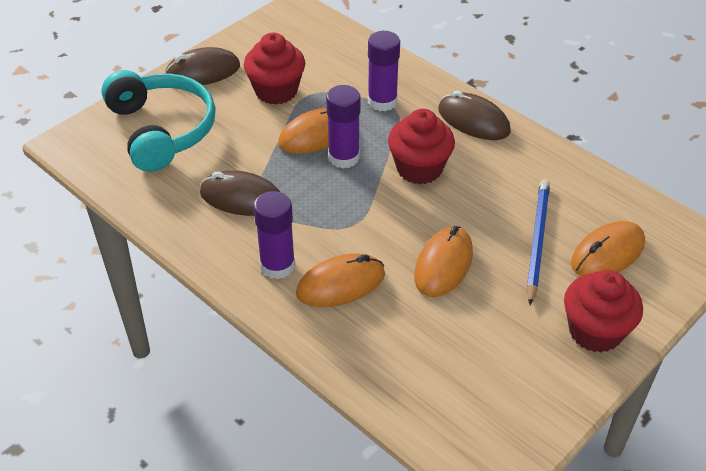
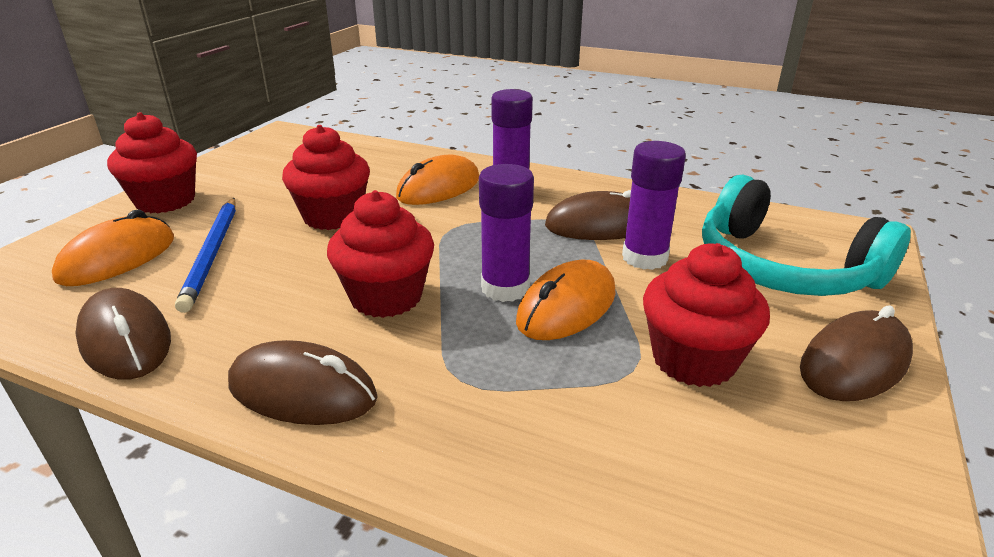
camera: 160 degrees right, 15 degrees down
(382, 101) = (491, 387): purple glue stick -> purple glue stick (644, 258)
(443, 265) = (333, 216): orange mouse -> red cupcake
(573, 174) = (125, 340): none -> brown mouse

